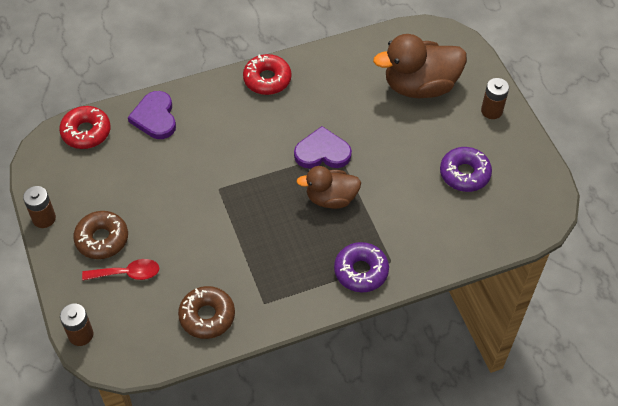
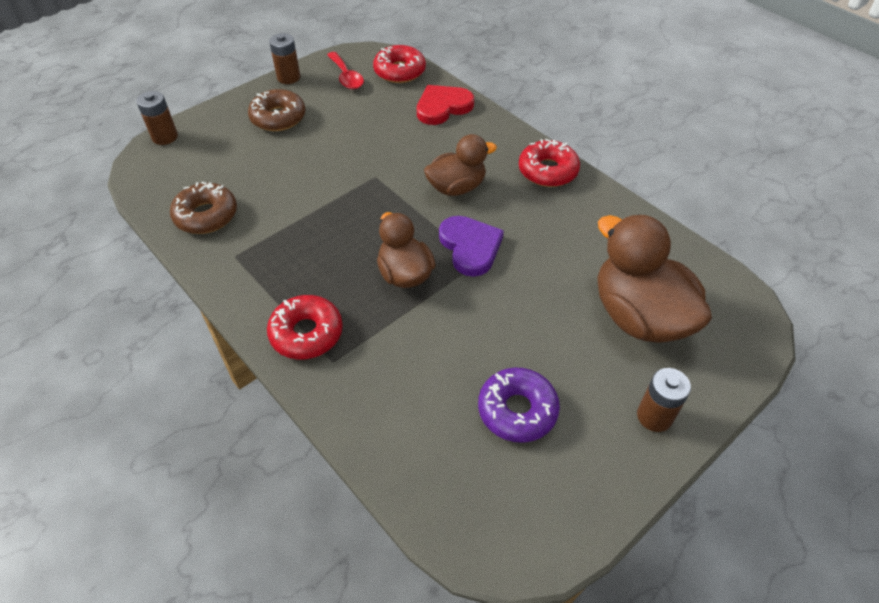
camera: 70 degrees right, 5 degrees down
(127, 273) = (243, 145): red spoon -> red spoon (346, 77)
(155, 117) = (443, 107): purple heart -> red heart
(257, 140) = (456, 187): none -> brown duck
(361, 271) = (306, 333): purple donut -> red donut

